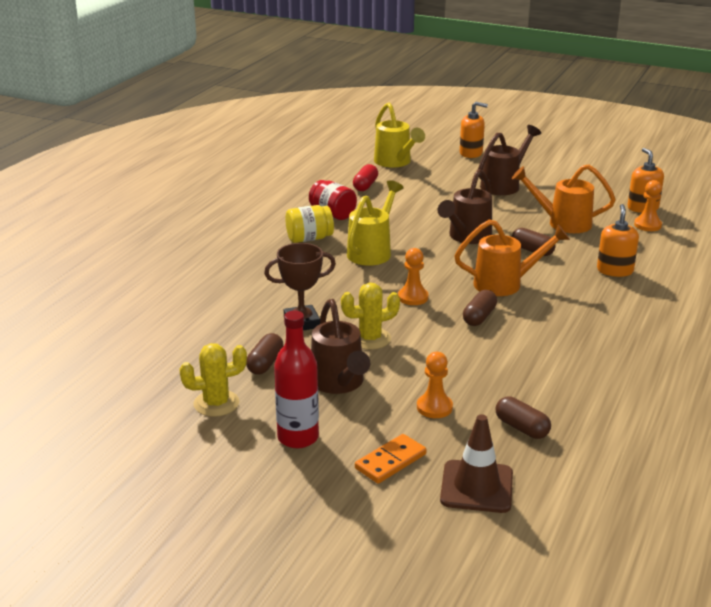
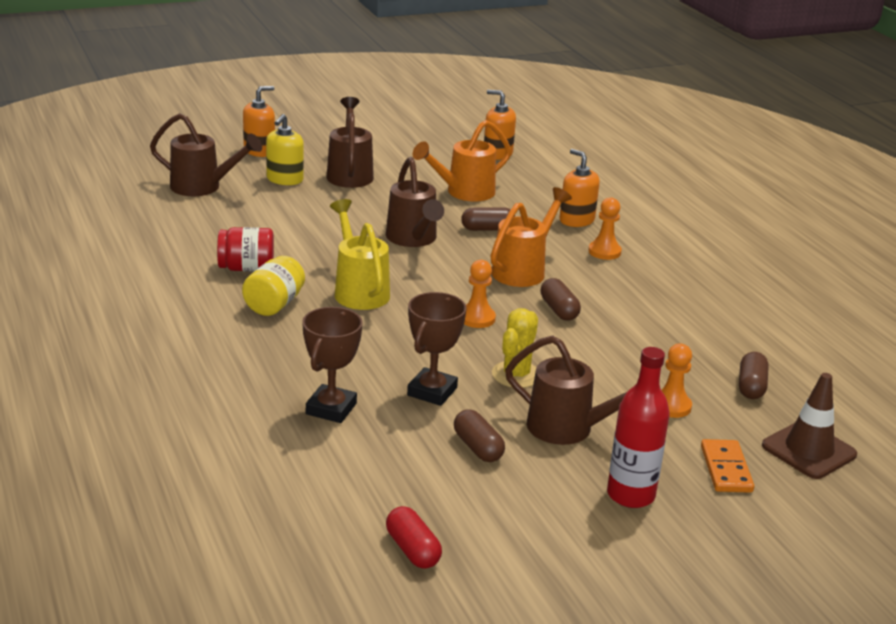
camera: 50 degrees left, 0 degrees up
(216, 403) = (511, 509): yellow cactus -> none
(231, 304) = (331, 409): none -> brown trophy
(365, 185) = (220, 224): red capsule -> red capsule (412, 550)
(395, 162) = (203, 187): yellow watering can -> brown watering can
(454, 174) = (285, 179): none -> yellow soap dispenser
(521, 428) = (751, 386): brown capsule -> brown capsule turned 75 degrees counterclockwise
(647, 225) = (528, 169): orange pawn -> orange pawn (604, 252)

